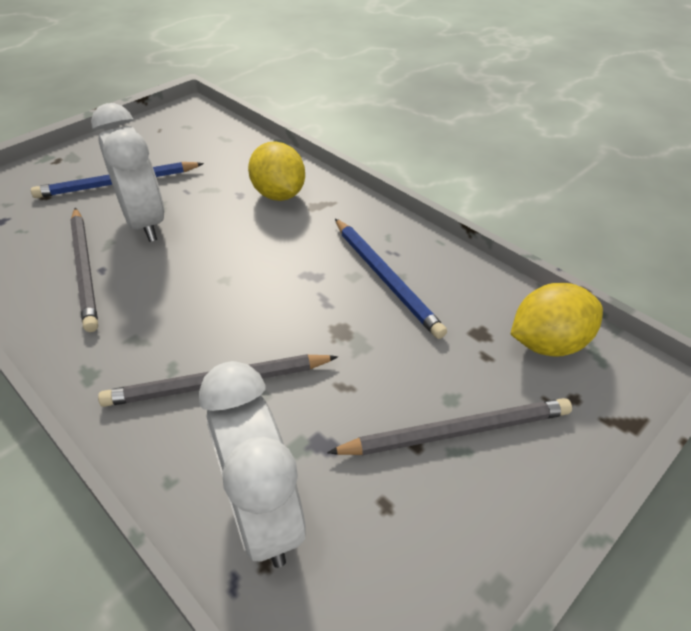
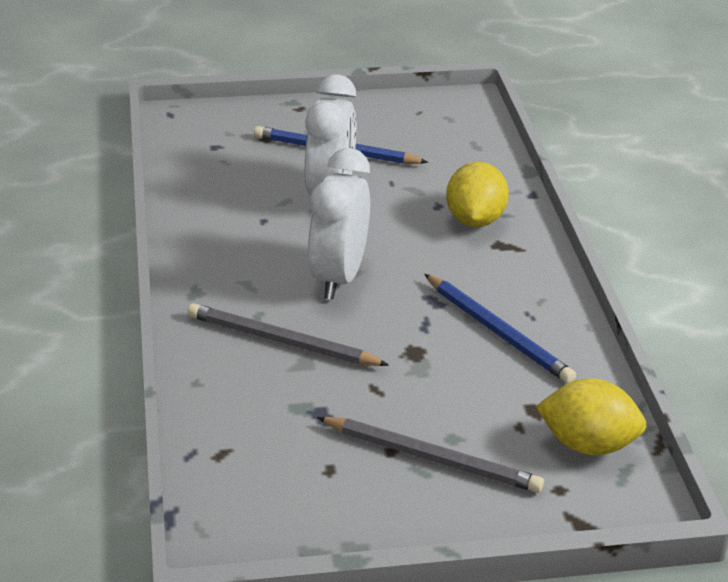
camera: 35 degrees right, 10 degrees down
(85, 269) = (251, 214): grey pencil -> none
(262, 514) = (241, 430): white clock -> white clock (338, 278)
(386, 278) = (498, 332): blue pencil -> blue pencil turned 45 degrees counterclockwise

